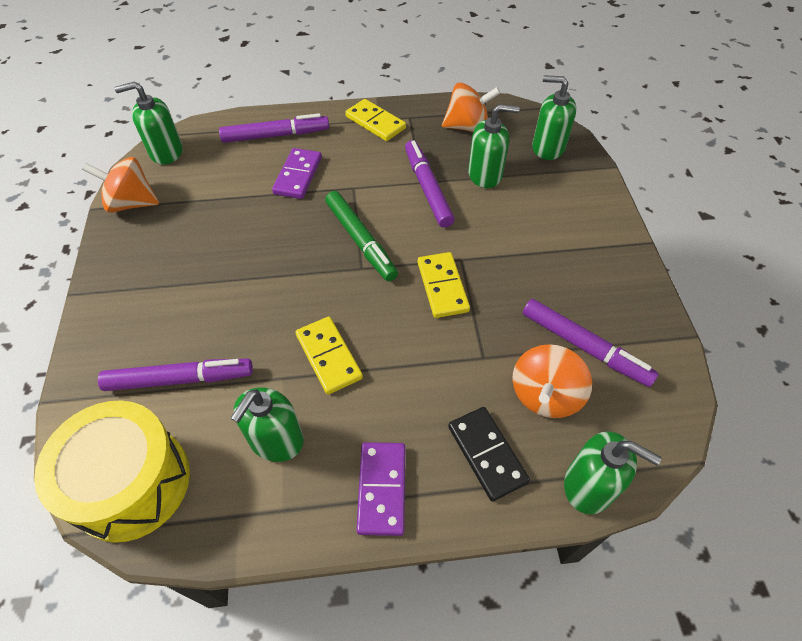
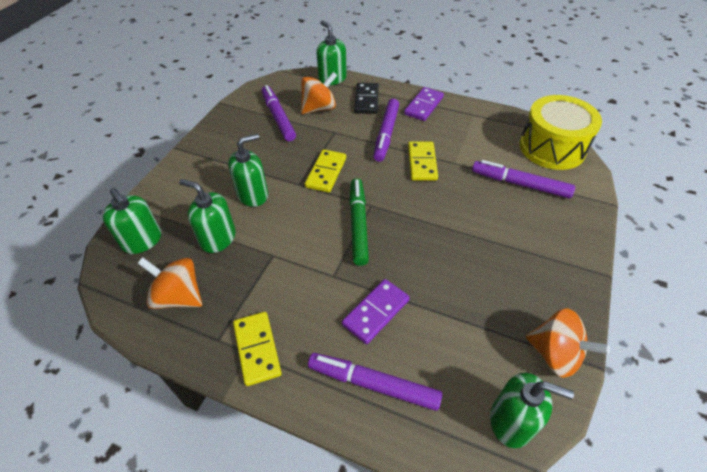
camera: 150 degrees left, 5 degrees down
(276, 440) = (469, 138): green soap dispenser -> green soap dispenser (253, 194)
(427, 188) = (274, 246): purple marker -> purple marker (386, 134)

